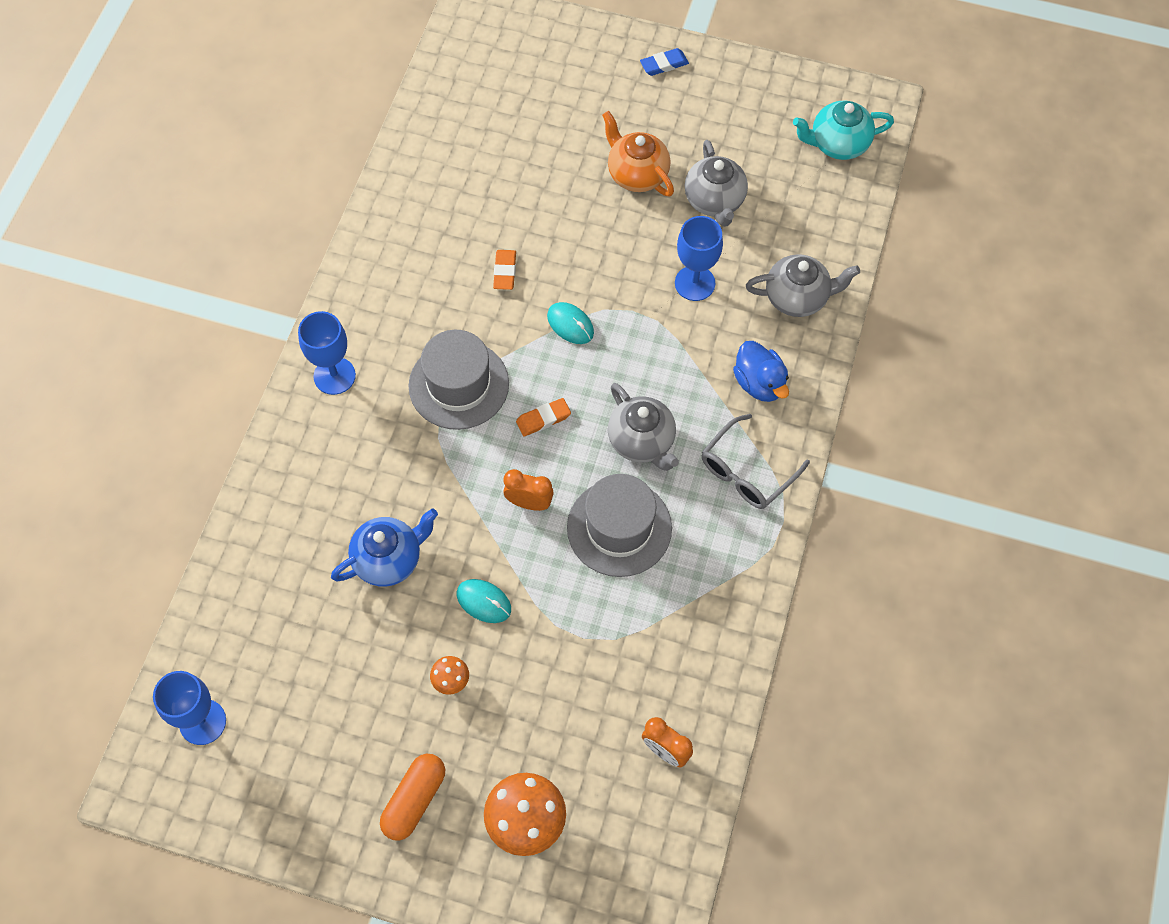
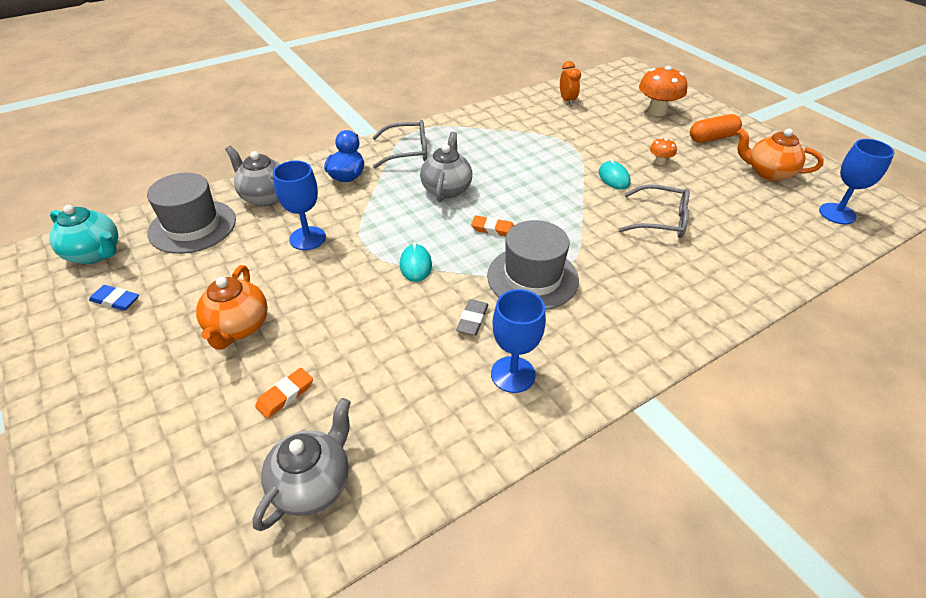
camera: 140 degrees left, 20 degrees down
(309, 758) = (768, 173): none -> orange teapot
(334, 376) = (628, 339): blue goblet -> blue goblet (513, 374)
(389, 559) = (661, 220): blue teapot -> grey glasses
(471, 305) = (472, 320): none -> grey eraser
(505, 271) = (421, 326): orange eraser -> orange eraser (285, 395)
(529, 503) = (545, 200): orange clock -> none
(619, 528) = (504, 166): grey hat -> grey hat (192, 226)
(664, 64) = (76, 403): blue eraser -> blue eraser (115, 300)
(714, 201) = (221, 273): grey teapot -> grey teapot (312, 484)

